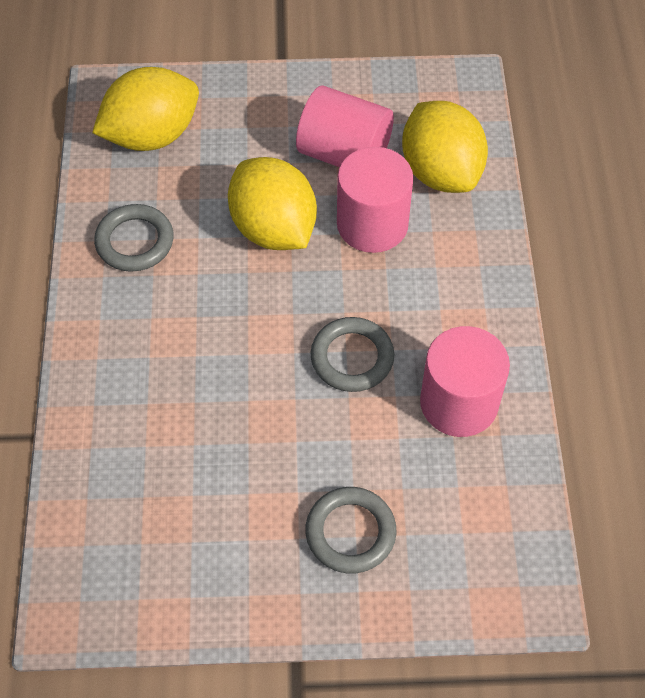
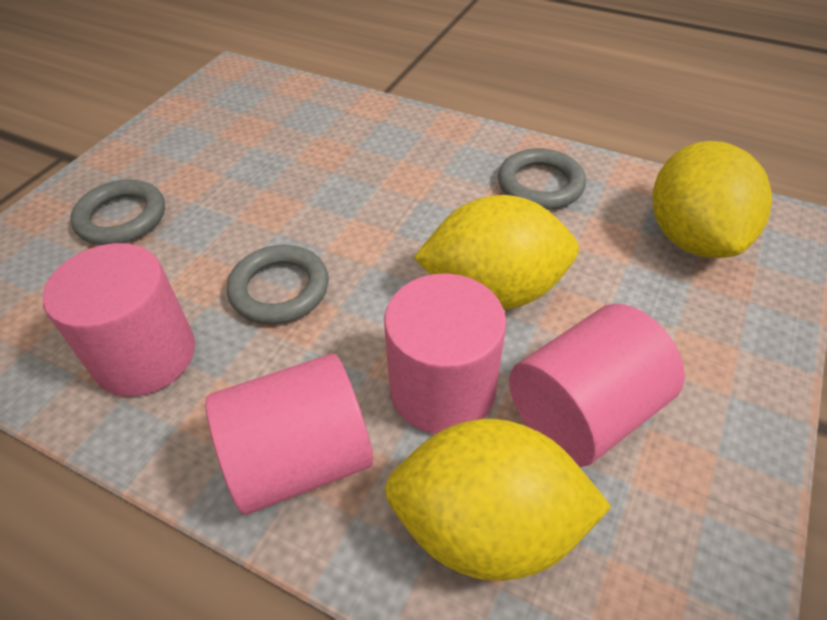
camera: 120 degrees right, 10 degrees down
(464, 270) = (300, 459): none -> pink cylinder

